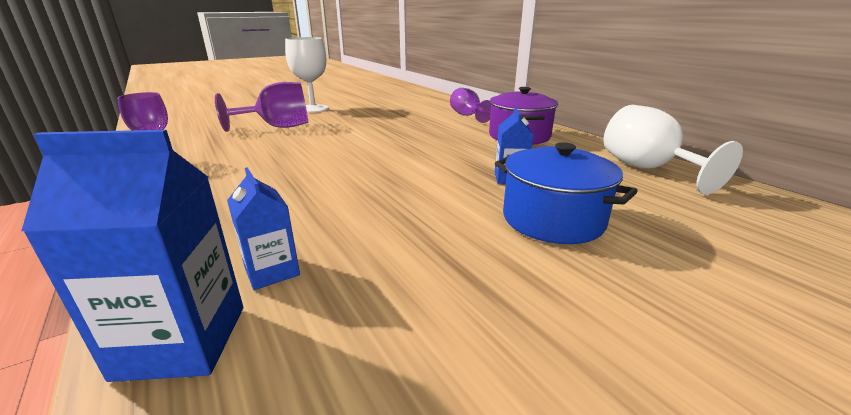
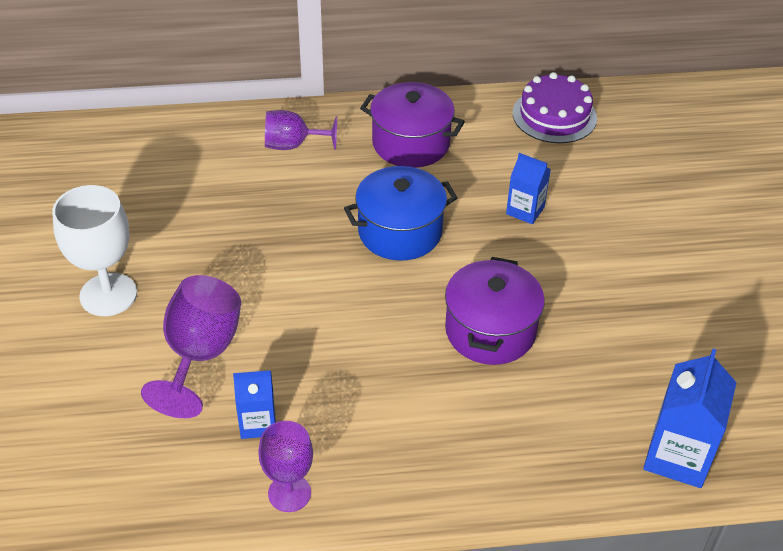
camera: 65 degrees left, 20 degrees up
(272, 271) = (616, 406): blue carton -> blue carton (258, 423)
(349, 190) = (490, 331): none -> purple pot
(552, 219) = (614, 226): blue pot -> blue pot (400, 231)
(647, 169) = (554, 115): white goblet -> purple cake

